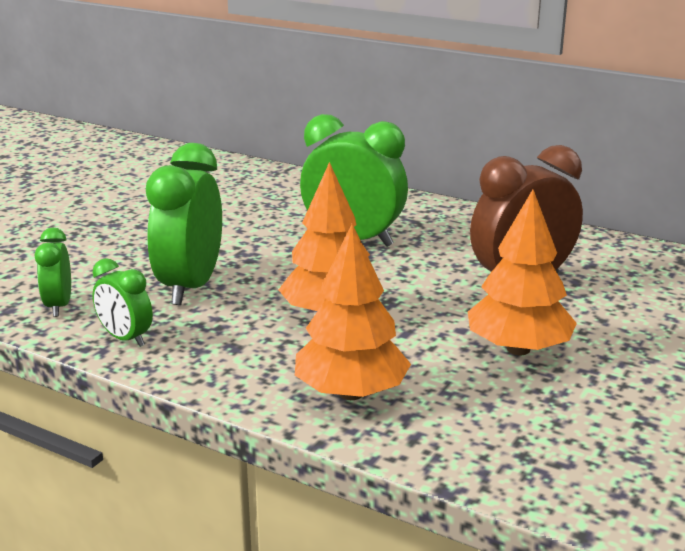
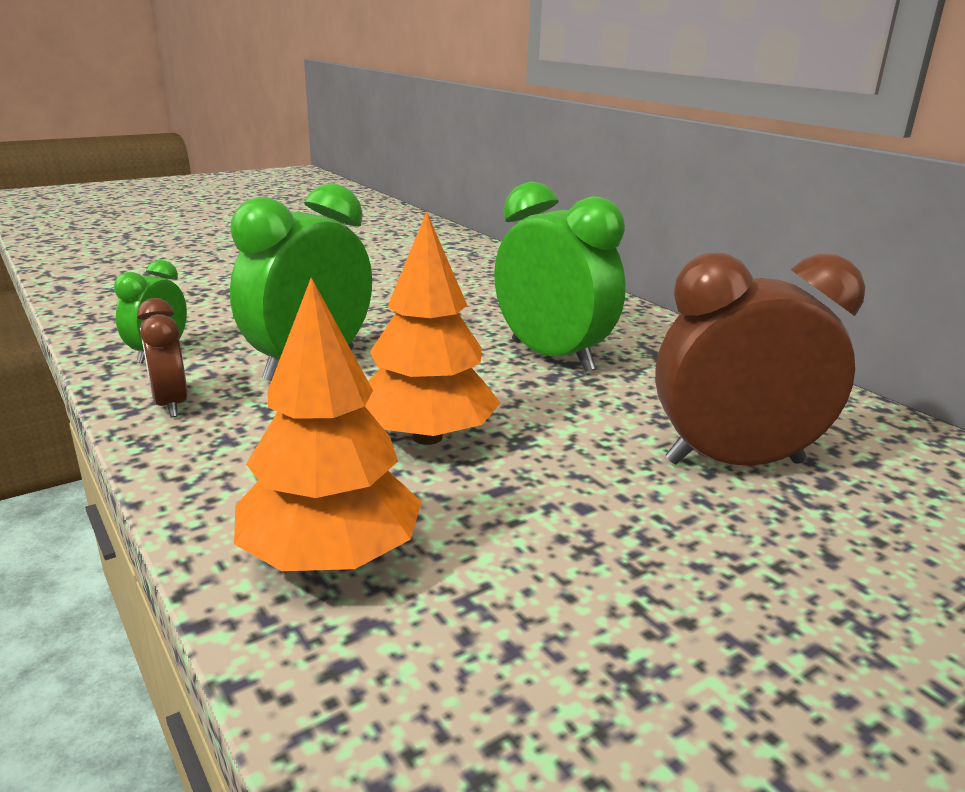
camera: 25 degrees right, 0 degrees up
(125, 338) = (171, 404): green clock -> brown clock
(518, 349) = (645, 564): orange tree -> none

